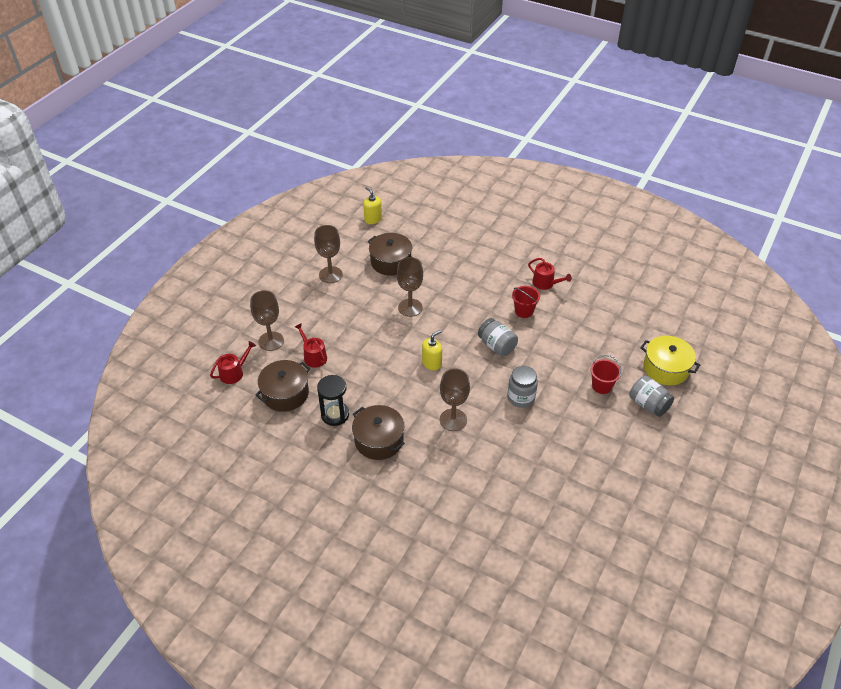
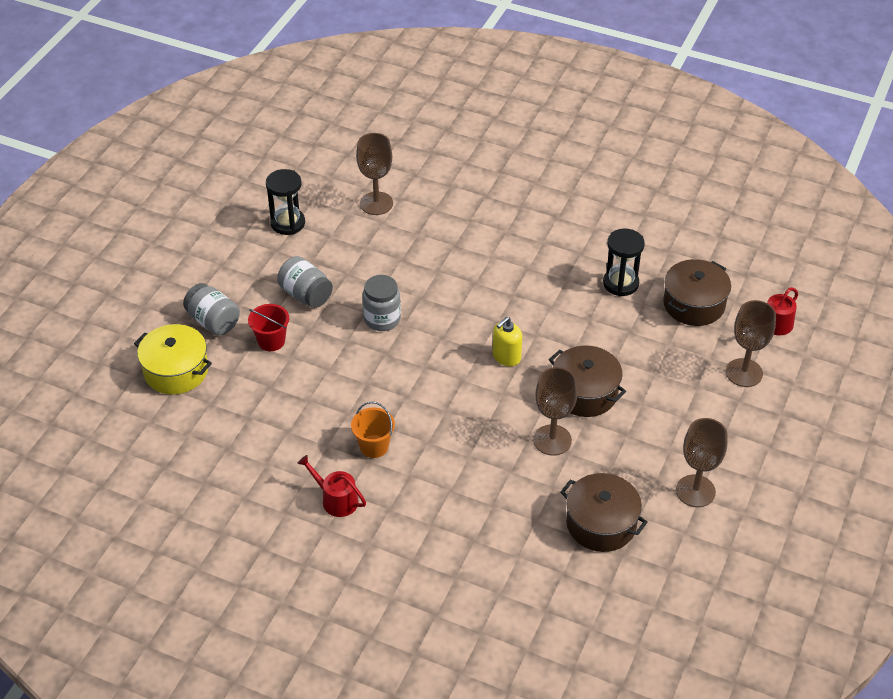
camera: 175 degrees right, 0 degrees up
(313, 356) = (674, 355): red watering can -> none
(373, 219) = (656, 620): yellow soap dispenser -> none
(379, 440) = (558, 259): brown pot -> brown pot (585, 393)
(453, 420) = (469, 287): brown goblet -> brown goblet (376, 203)
(496, 346) = (415, 388): grey jar -> grey jar (306, 295)
(524, 311) = (374, 446): red bucket -> orange bucket
(605, 493) = (288, 223): none -> black hourglass

